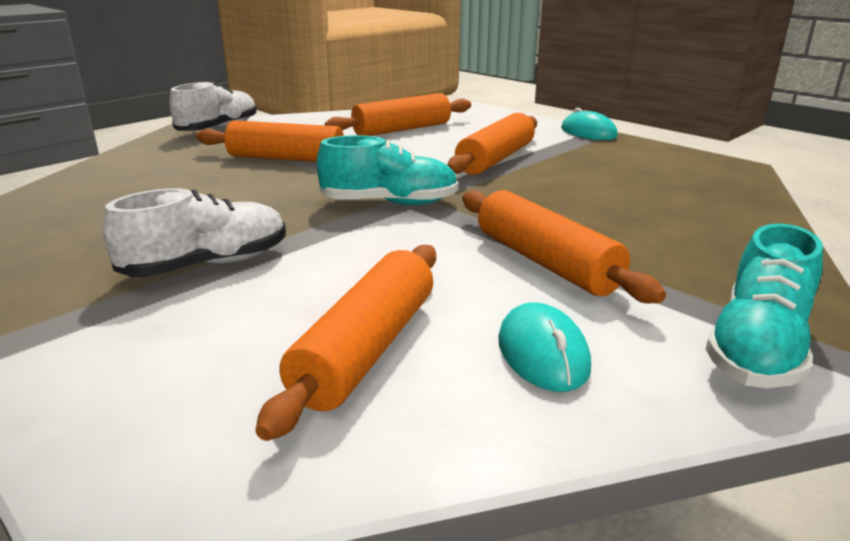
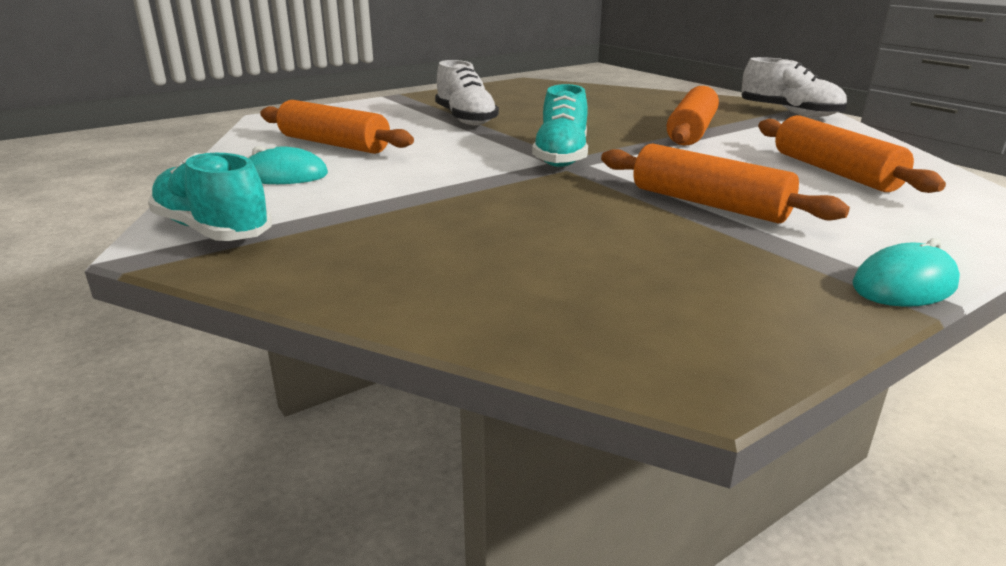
camera: 100 degrees right, 0 degrees up
(545, 262) = (404, 191): orange rolling pin -> none

